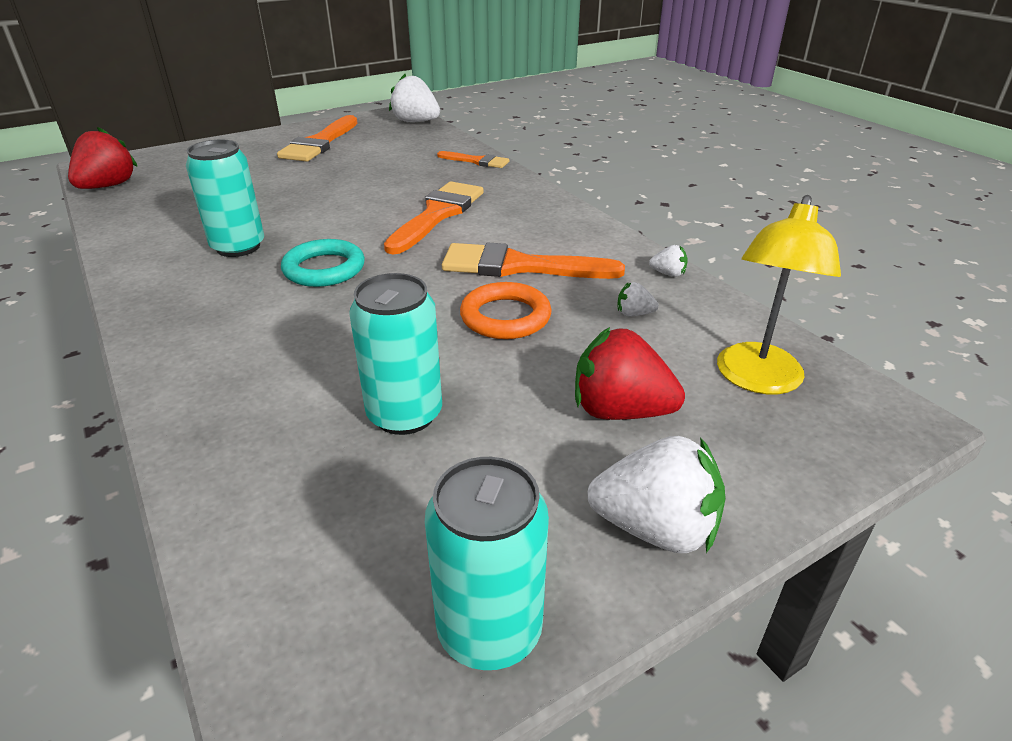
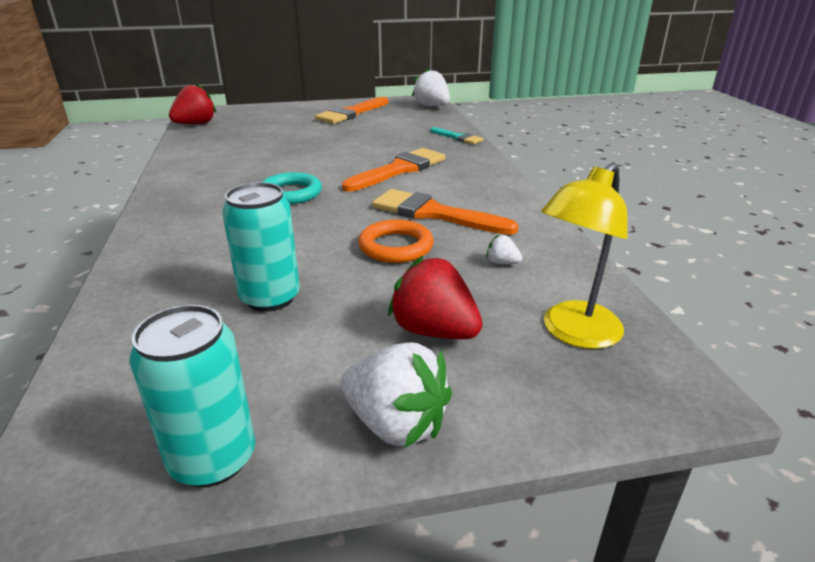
camera: 20 degrees right, 5 degrees down
(238, 247) = (245, 171): turquoise can -> none
(477, 161) = (458, 137): orange brush -> turquoise brush
(668, 274) = (555, 238): white strawberry -> none

